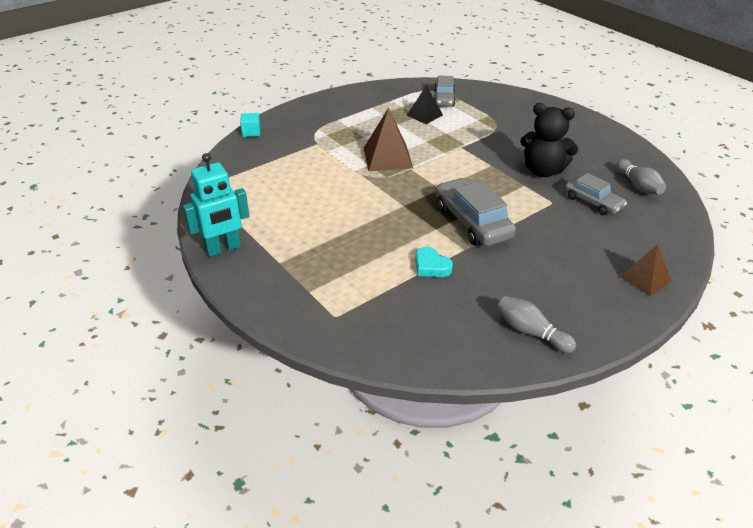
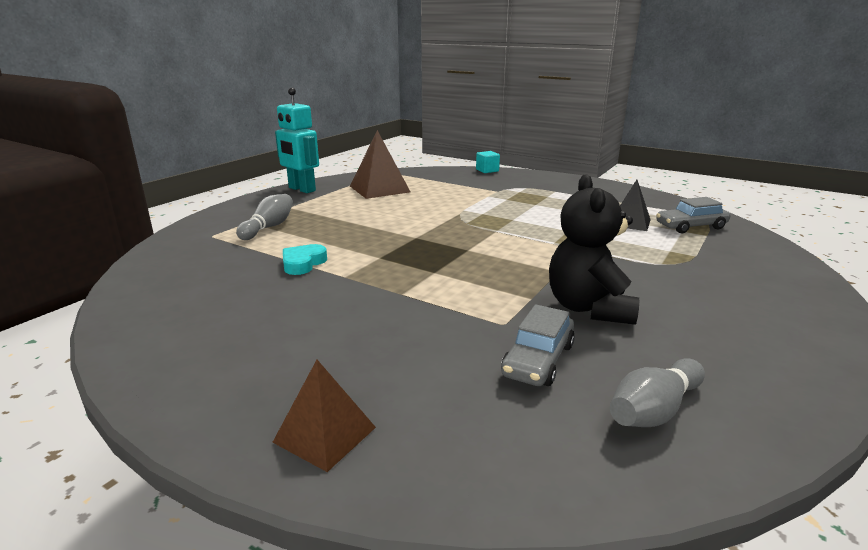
camera: 70 degrees right, 15 degrees down
(387, 157) = (506, 218): brown pyramid -> brown pyramid (379, 189)
(472, 222) = (407, 274): grey car -> none
(531, 332) = (176, 334): grey bowling pin -> grey bowling pin (268, 227)

